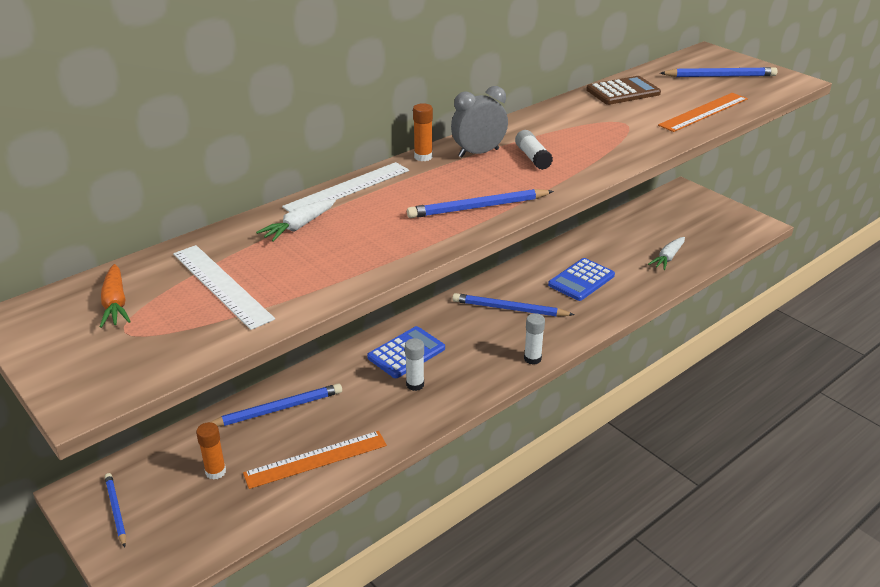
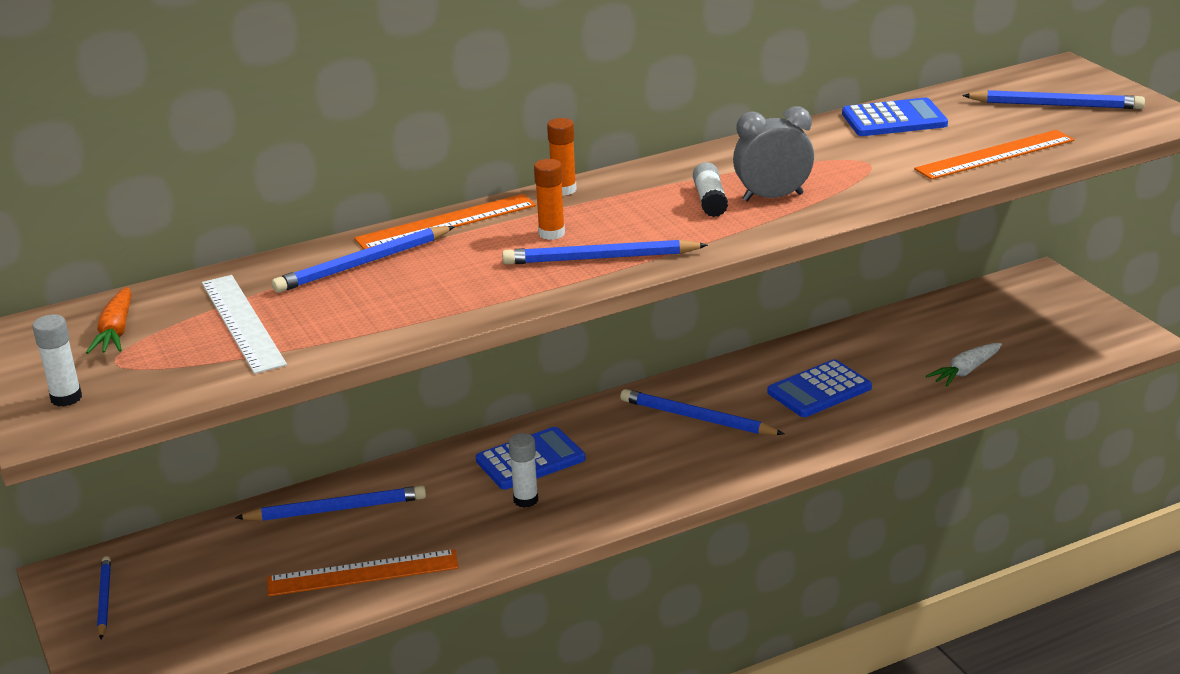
camera: 15 degrees right, 5 degrees down
(215, 472) = (235, 572): orange glue stick -> orange glue stick (551, 233)
(298, 227) = (363, 264): white carrot -> blue pencil
(347, 188) = (446, 222): white ruler -> orange ruler
(478, 153) = (640, 190): grey clock -> grey clock (772, 197)
(532, 359) = (700, 485): white glue stick -> white glue stick (66, 398)
(623, 92) = (894, 119): brown calculator -> blue calculator

